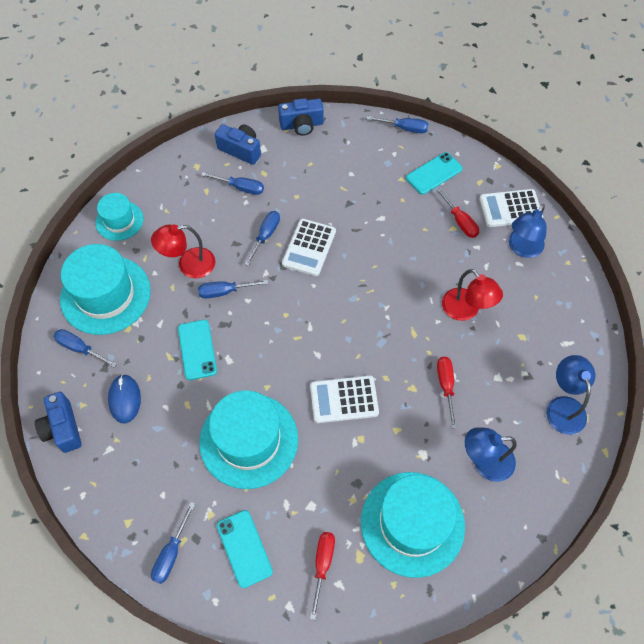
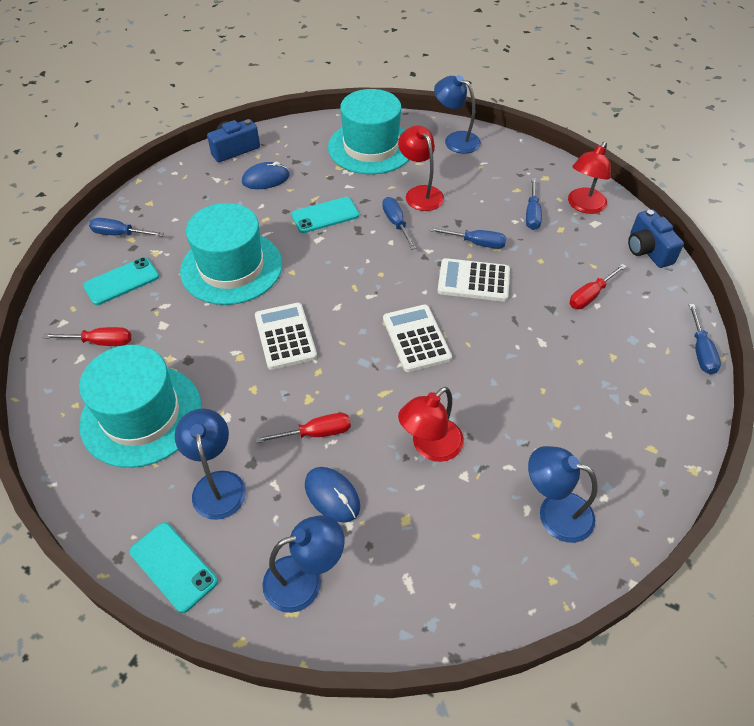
camera: 80 degrees right, 10 degrees down
(80, 349) = (312, 144): blue screwdriver -> none
(119, 221) = (455, 139): turquoise hat -> blue lamp
(241, 150) = (583, 206): blue camera -> red lamp
(434, 173) = (639, 391): turquoise phone -> turquoise phone (173, 566)
(460, 221) = (571, 429): red screwdriver -> red screwdriver (590, 295)
(500, 381) = (332, 495): none -> blue mouse
(510, 209) = (620, 492): white calculator -> white calculator (416, 338)

